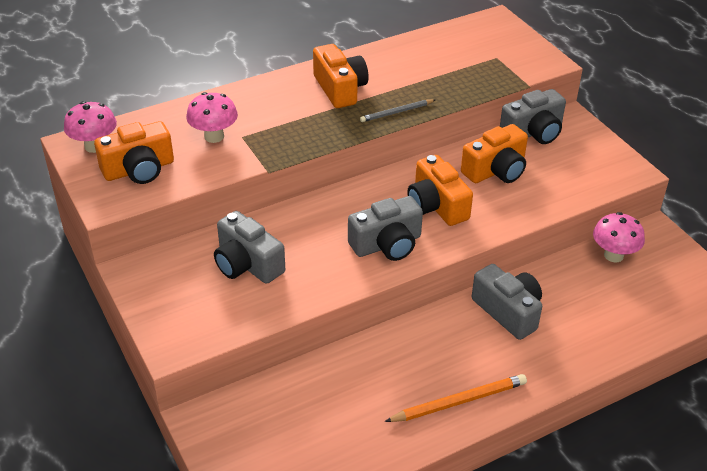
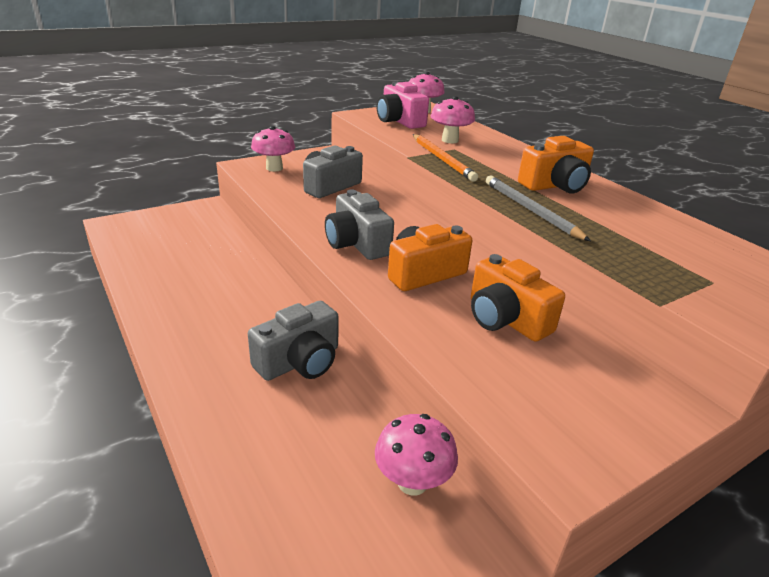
camera: 85 degrees right, 10 degrees down
(139, 169) = (399, 121): orange camera -> pink camera
(185, 316) = (274, 168): none -> pink mushroom
(396, 112) = (530, 210): grey pencil -> grey pencil, size x1.55
(458, 401) = (178, 318): orange pencil -> orange pencil (442, 159)
(533, 132) = (612, 359): grey camera -> none

